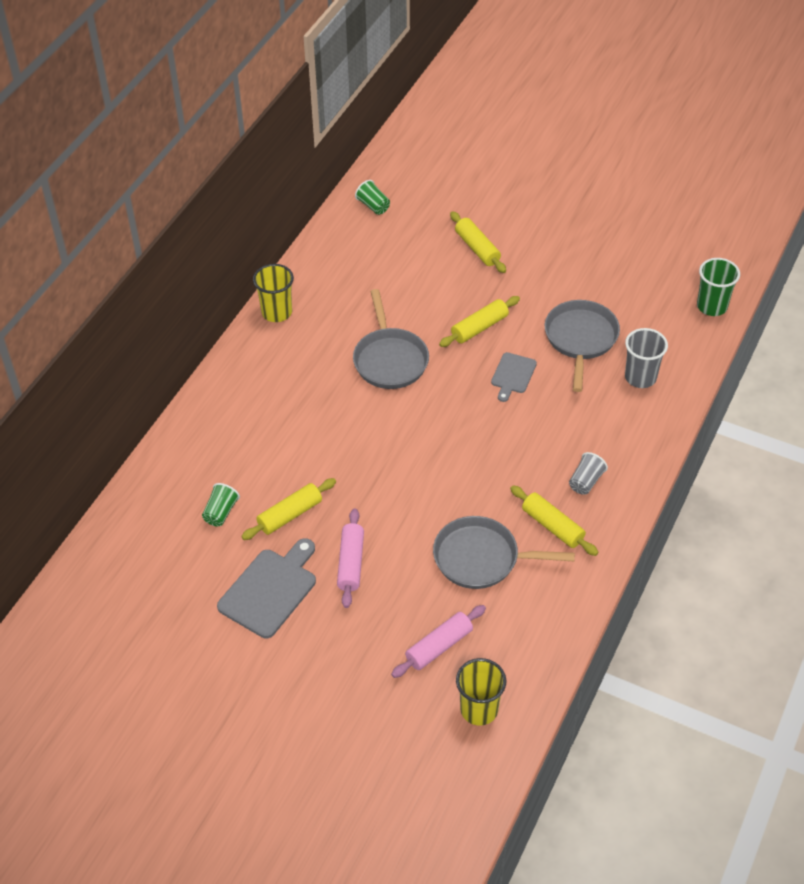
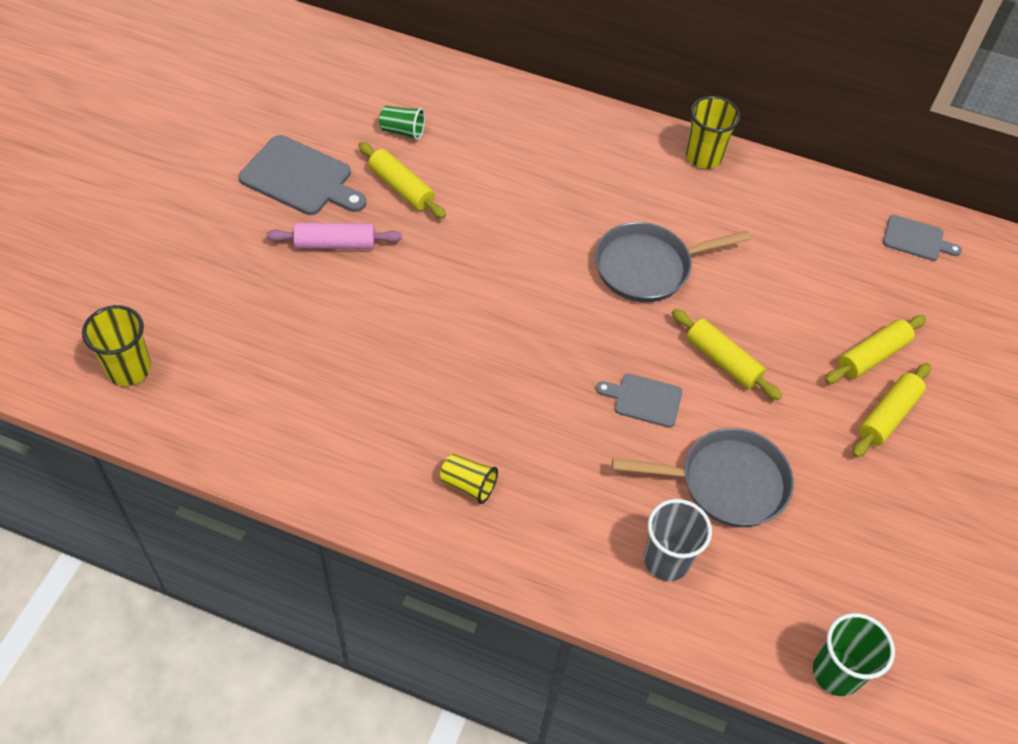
camera: 80 degrees right, 5 degrees up
(373, 206) = (916, 239): green cup -> grey cutting board
(439, 647) = (217, 329): pink rolling pin -> none
(482, 558) = (341, 369): grey pan -> none
(553, 526) = (392, 445): yellow rolling pin -> yellow rolling pin (888, 416)
(586, 481) = (468, 485): grey cup -> yellow cup

